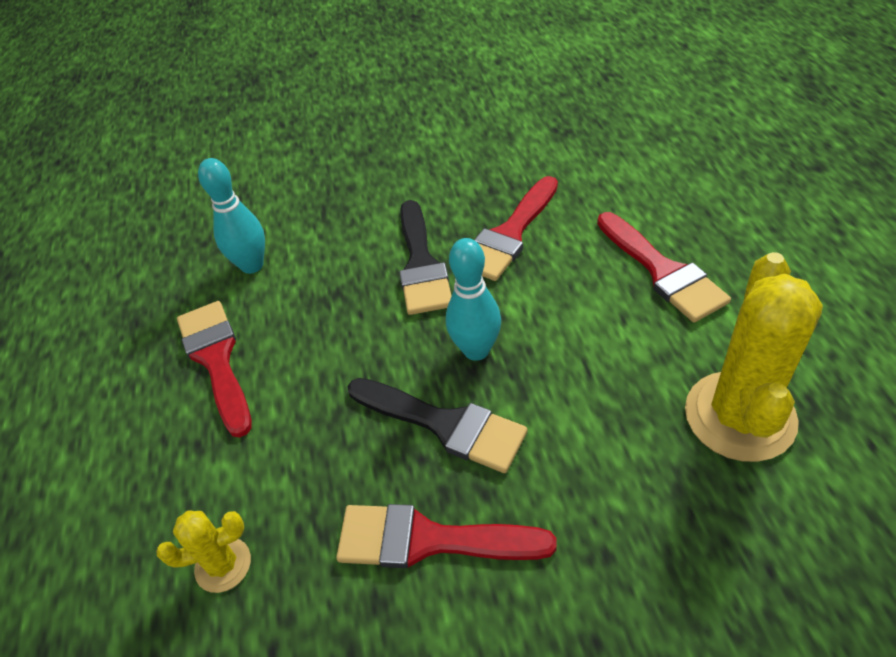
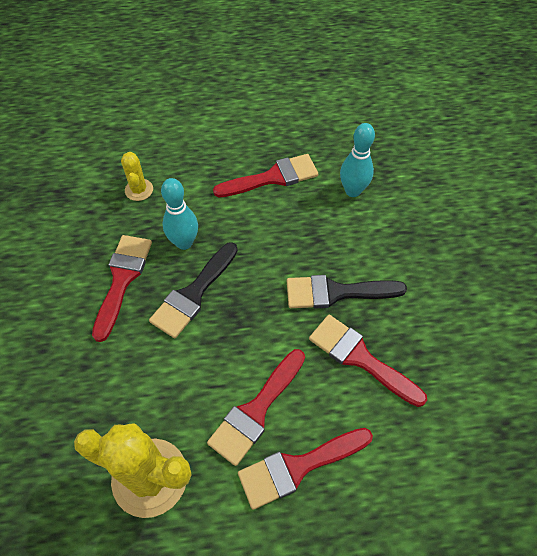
camera: 90 degrees right, 10 degrees up
(476, 350) = (247, 319): turquoise bowling pin -> turquoise bowling pin (184, 242)
(607, 319) = (256, 410): none -> red brush

